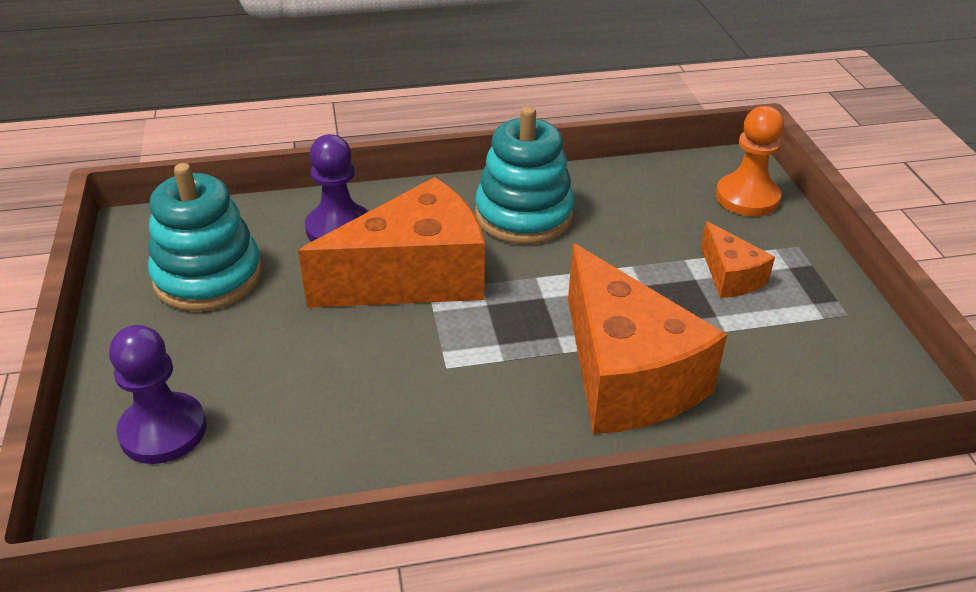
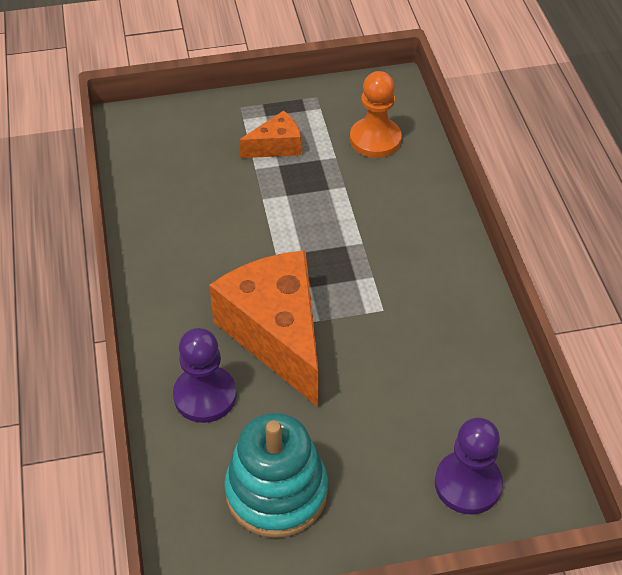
camera: 90 degrees left, 10 degrees up
(524, 215) = (192, 262): turquoise stacking toy -> none
(625, 375) = (384, 211): orange cheese -> none
(747, 197) = (176, 124): orange pawn -> orange pawn (375, 139)

